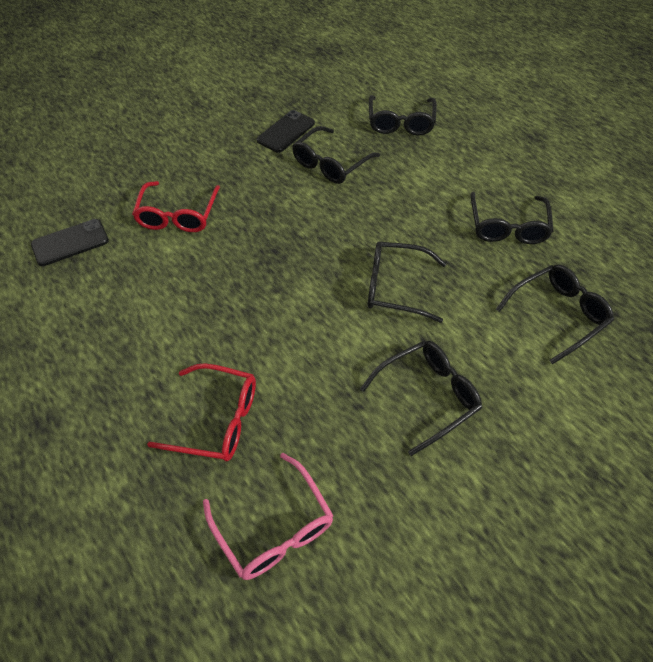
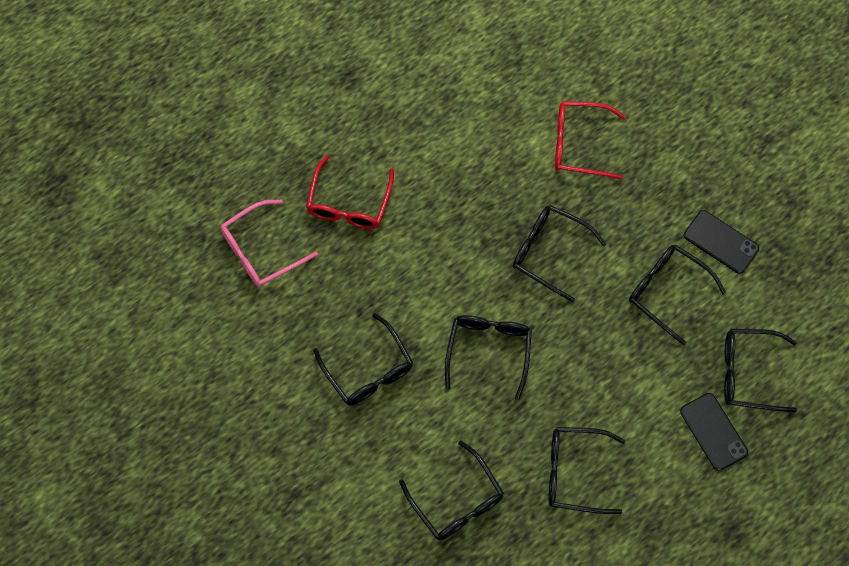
camera: 90 degrees right, 15 degrees up
(70, 243) = (539, 55): black phone -> black phone (713, 432)
(290, 239) = (549, 252): none -> black glasses

